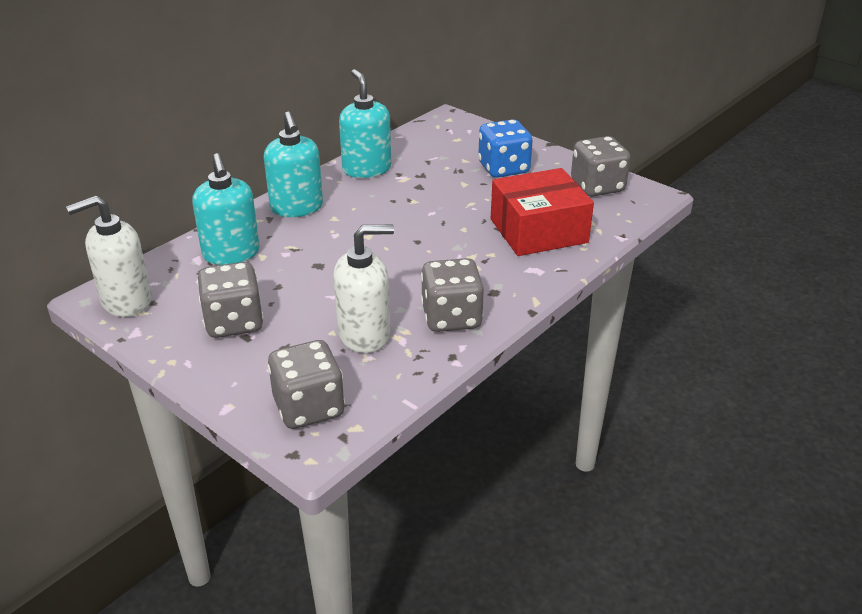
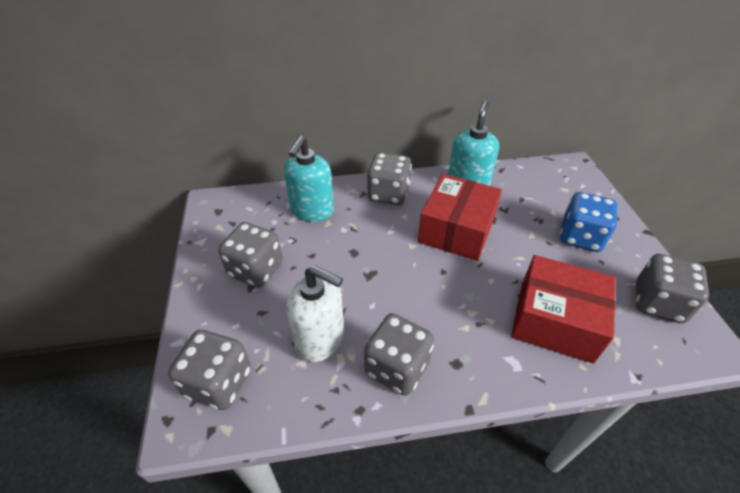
camera: 40 degrees right, 10 degrees up
(126, 301) = (221, 214): white soap dispenser -> none
(297, 208) = (388, 194): turquoise soap dispenser -> grey dice
(395, 207) = (456, 230): none -> red box

